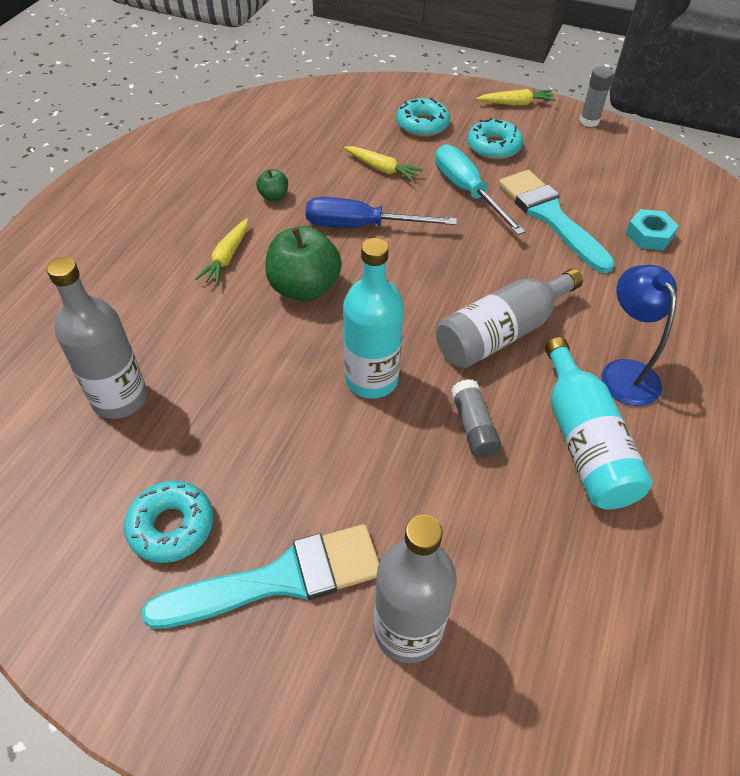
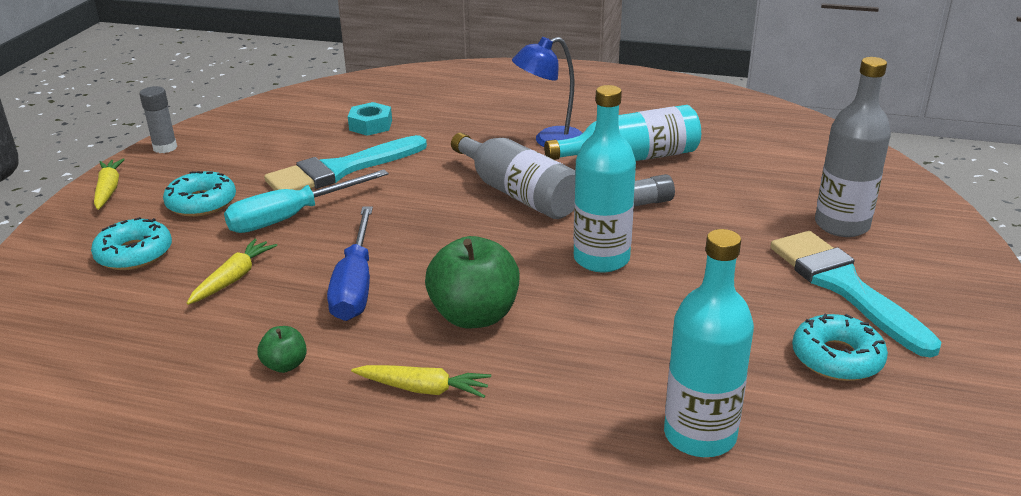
camera: 95 degrees left, 20 degrees down
(120, 398) = (699, 435): grey bottle -> turquoise bottle

